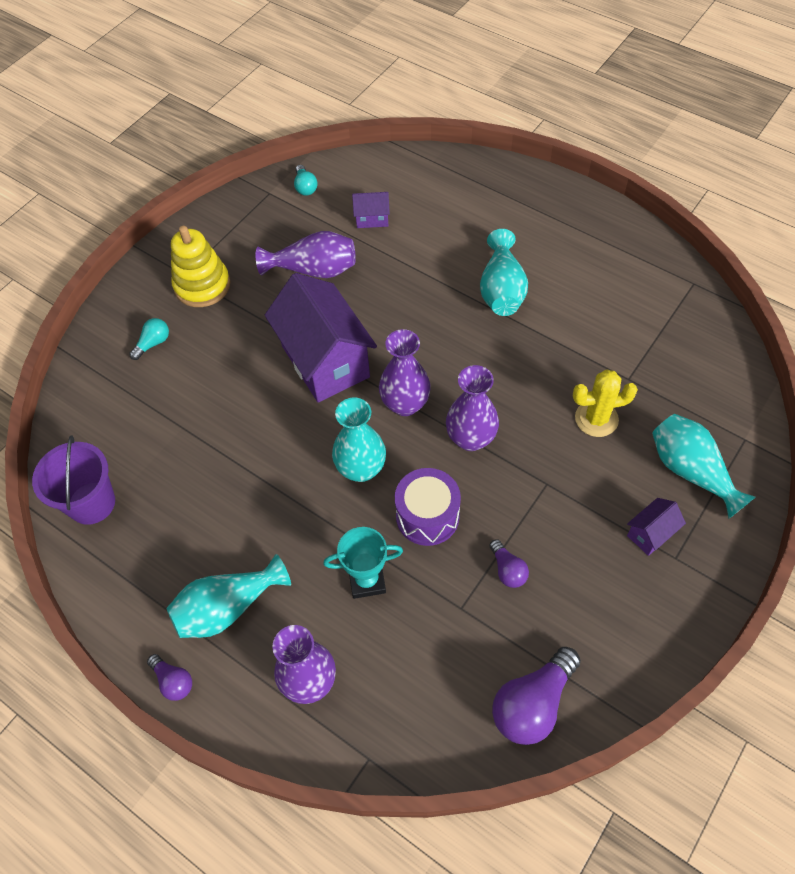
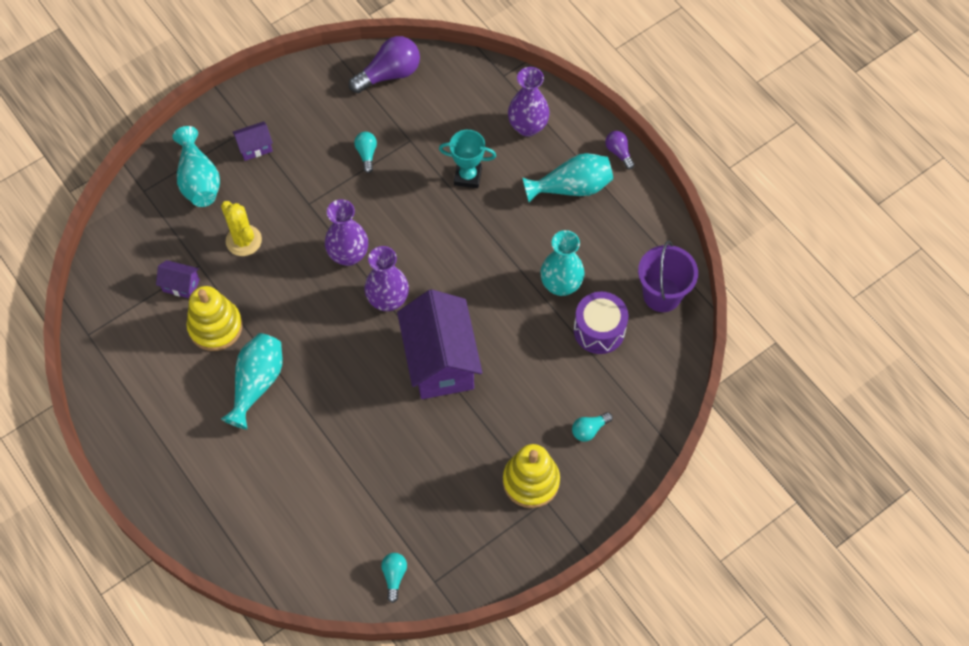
camera: 165 degrees left, 5 degrees up
(314, 270) = (419, 464): purple vase -> none
(361, 469) = (443, 257): turquoise vase -> turquoise vase (561, 285)
(372, 219) = (341, 508): purple house -> purple house (181, 285)
(427, 516) = (407, 207): purple drum -> purple drum (599, 330)
(507, 570) = (367, 154): purple light bulb -> turquoise light bulb
(573, 326) = (215, 327): none -> yellow stacking toy
(596, 419) = (243, 240): yellow cactus -> yellow cactus turned 45 degrees clockwise

